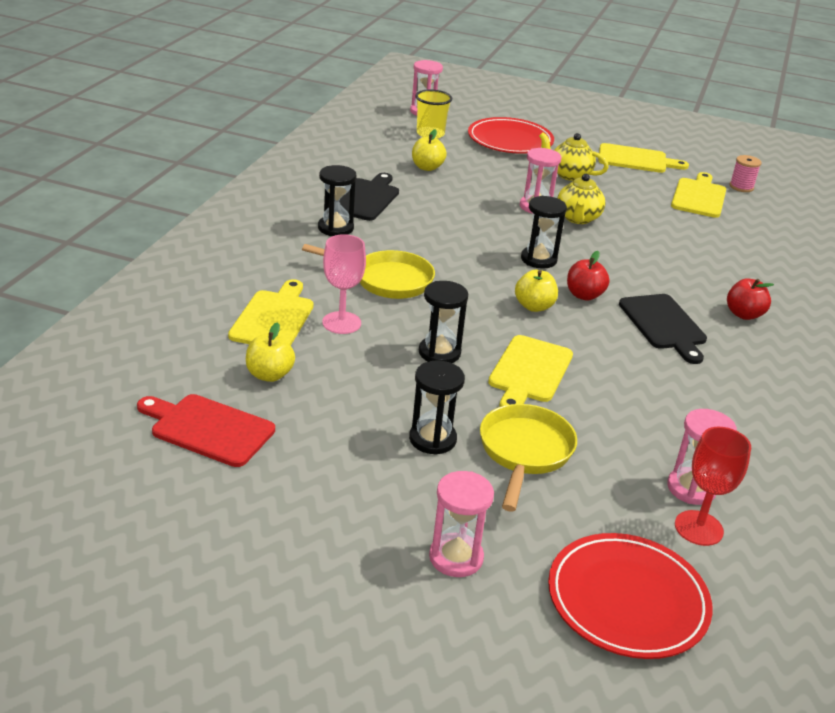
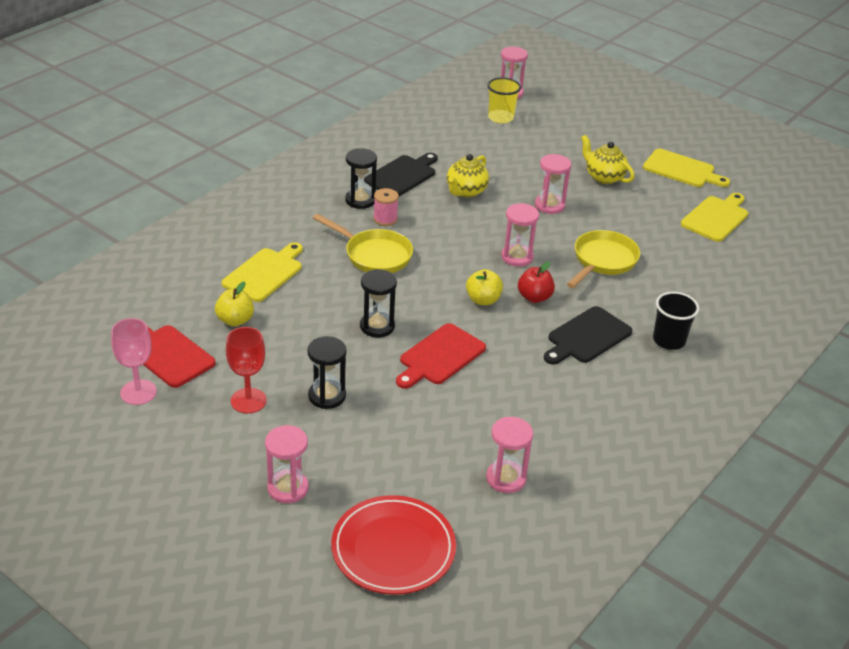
camera: 20 degrees right, 5 degrees up
(341, 323) = (315, 287): pink goblet -> pink goblet (138, 392)
(427, 167) = (476, 152): yellow apple -> none
(510, 140) = (571, 133): red plate -> none
(524, 453) = (391, 421): yellow pan -> yellow pan (602, 261)
(529, 372) = (439, 356): yellow cutting board -> red cutting board
(538, 259) = (517, 257): black hourglass -> pink hourglass
(578, 218) = (581, 223): yellow teapot -> yellow teapot (466, 191)
(664, 325) = (586, 337): black cutting board -> black cutting board turned 45 degrees clockwise
(698, 528) = (488, 510): red goblet -> red goblet (248, 401)
(741, 187) = (768, 213): pink spool -> pink spool (385, 219)
(743, 314) = (669, 340): red apple -> black cup

